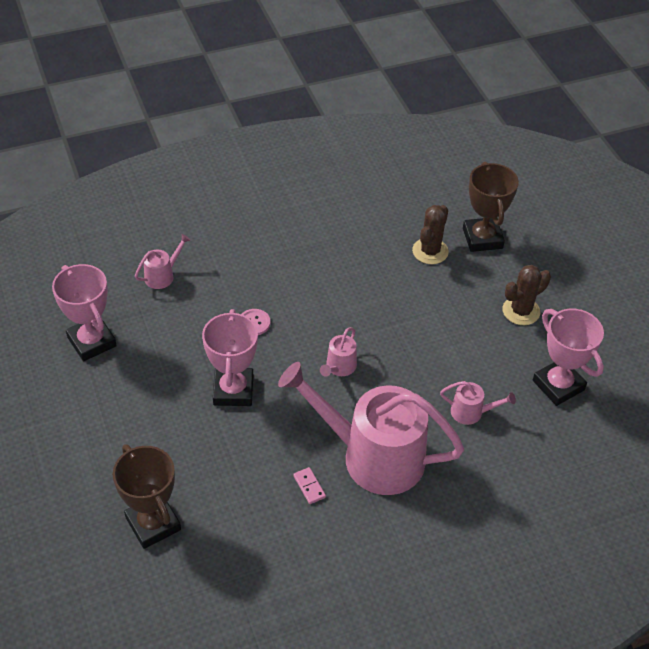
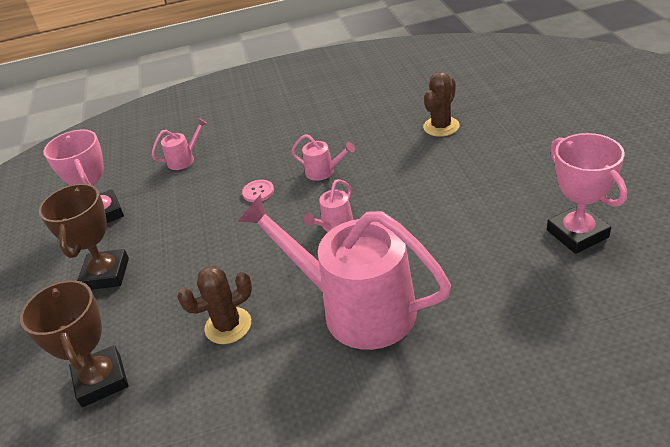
camera: 15 degrees right, 10 degrees down
(233, 390) = (222, 250): pink trophy -> none
(309, 486) = (280, 341): pink domino -> none
(471, 412) = (474, 263): pink watering can -> pink watering can (323, 172)
(482, 238) = (495, 113): brown trophy -> brown trophy (106, 274)
(521, 311) = (534, 169): brown cactus -> brown cactus (228, 326)

